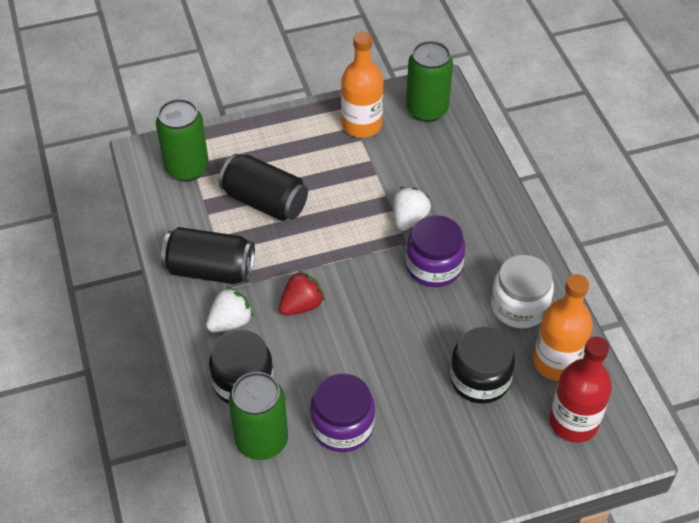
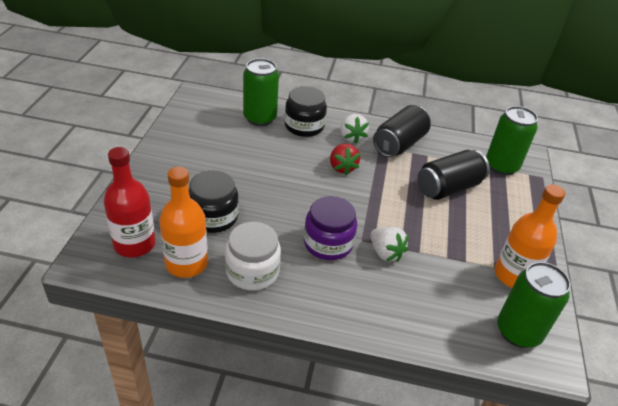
camera: 115 degrees right, 10 degrees down
(342, 426) = (240, 147): purple jar -> none

